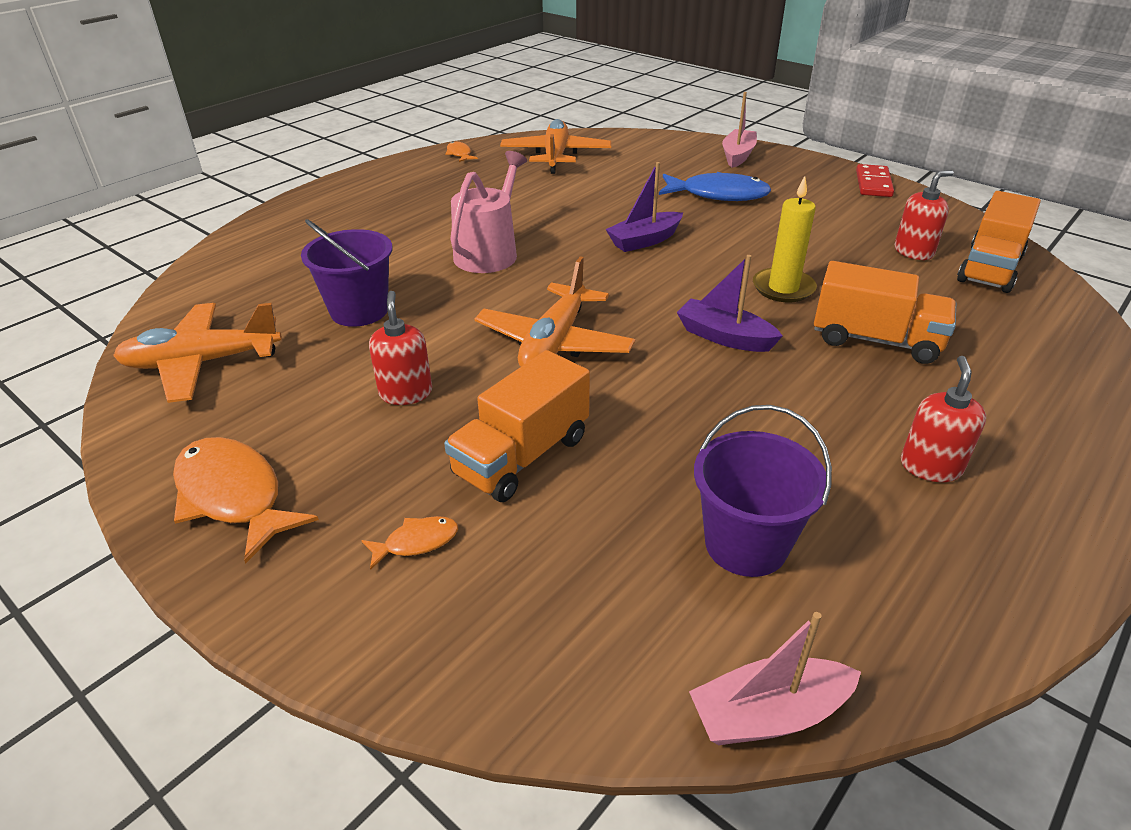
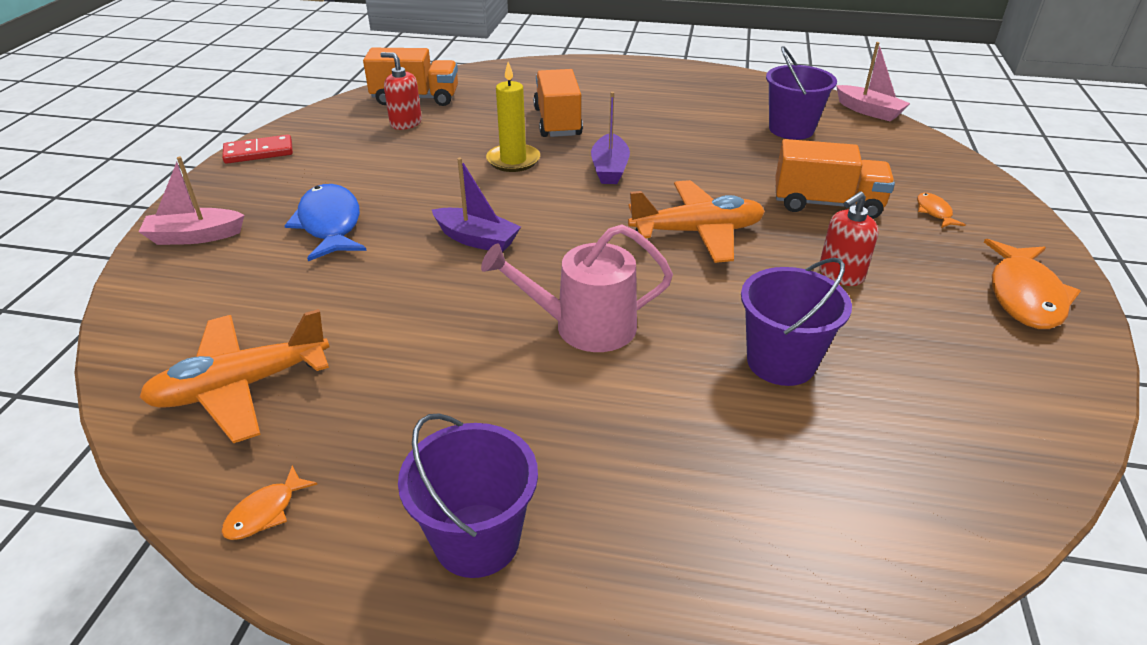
camera: 120 degrees left, 0 degrees up
(202, 363) = (978, 420): orange plane -> none
(378, 189) = (477, 540): none -> purple bucket
(416, 542) = (934, 212): orange fish -> orange fish turned 45 degrees clockwise
(930, 466) = (671, 98): red soap dispenser -> none

